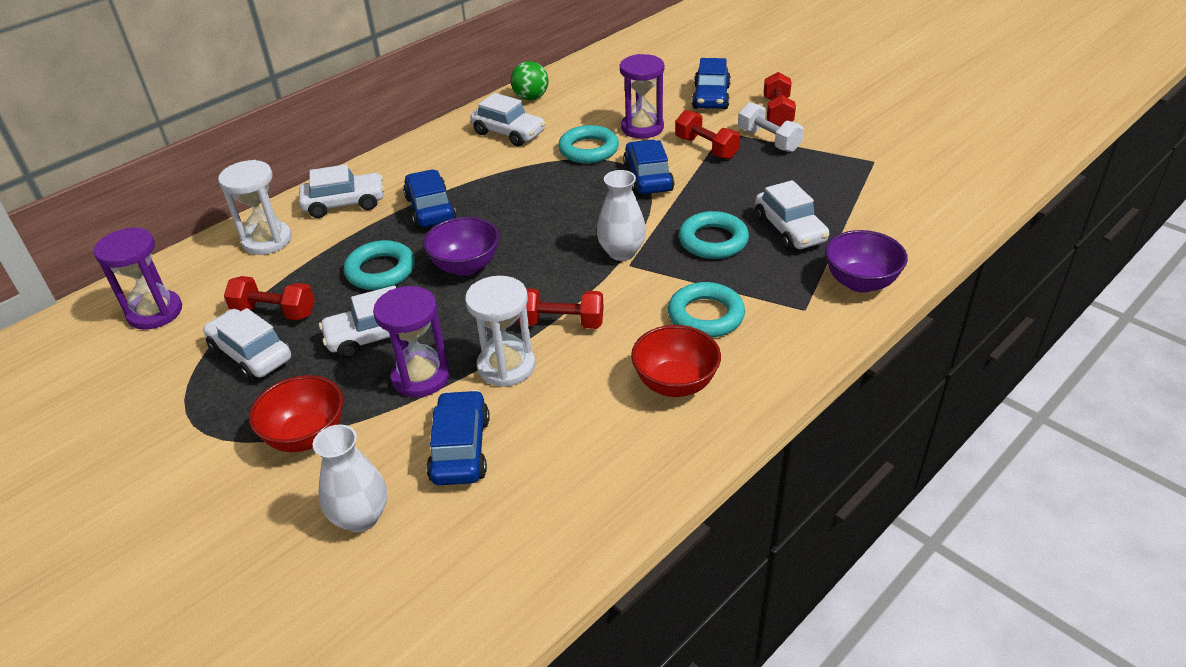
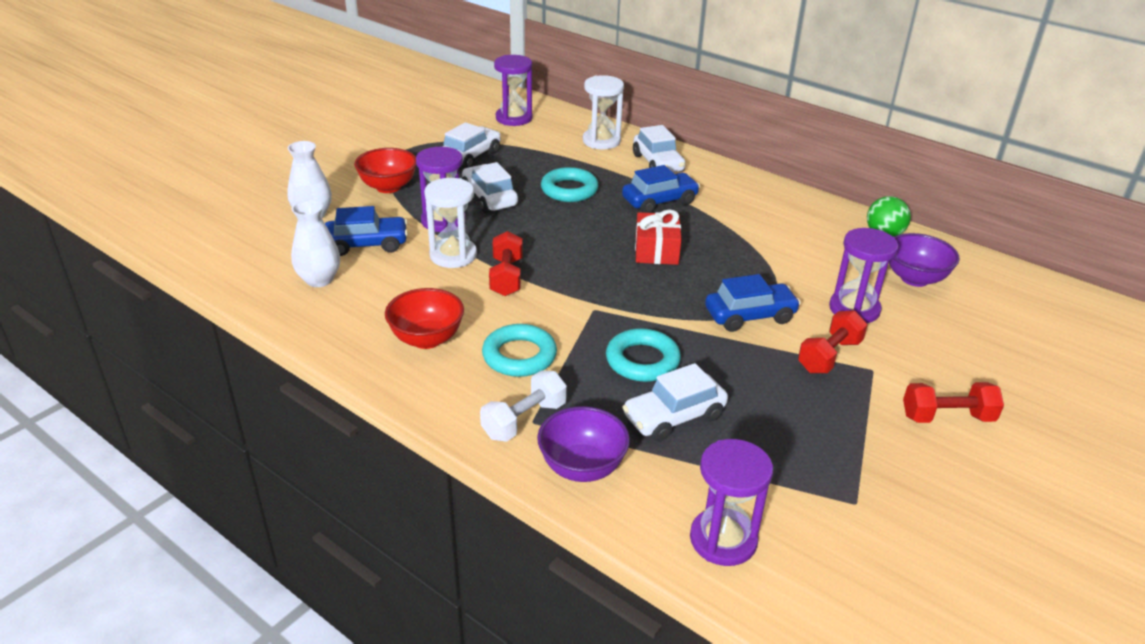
camera: 80 degrees right, 5 degrees down
(274, 312) = (515, 157): red dumbbell -> none
(465, 266) = (580, 226): purple bowl -> purple bowl (914, 278)
(508, 133) = (804, 228): white car -> none
(529, 219) = (656, 250): none -> red gift
(588, 150) = (792, 276): turquoise ring -> none
(621, 252) = (613, 304): white vase -> white vase (319, 280)
(711, 97) = (956, 360): blue car -> none
(768, 140) = (869, 407): white dumbbell -> white dumbbell (524, 420)
(924, 220) = (723, 539): none -> purple hourglass

